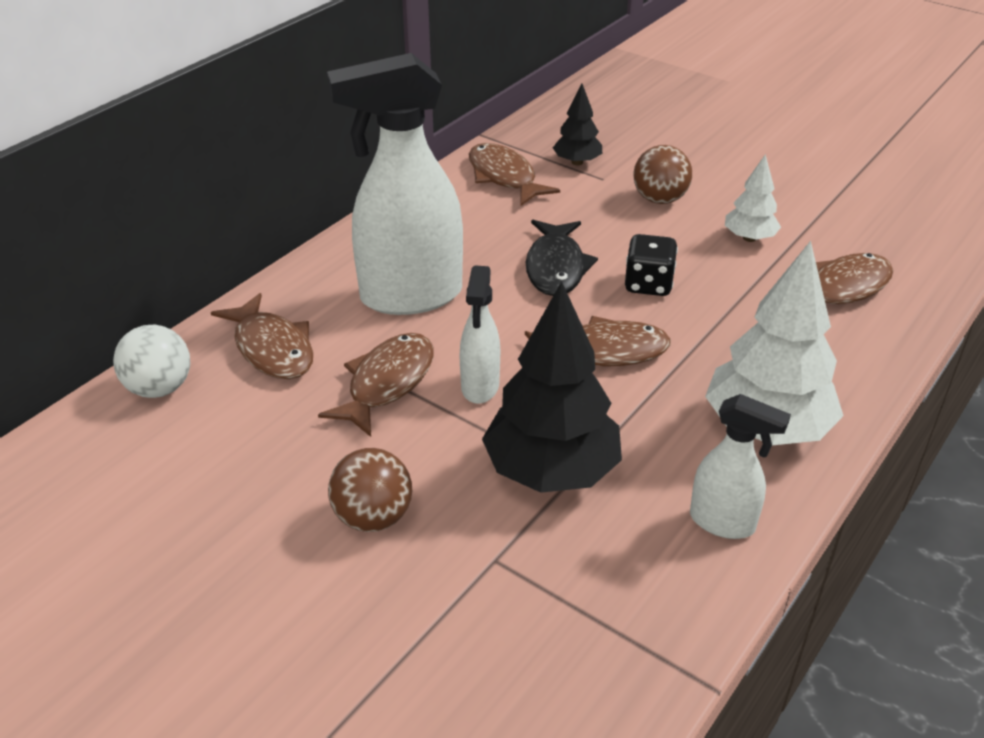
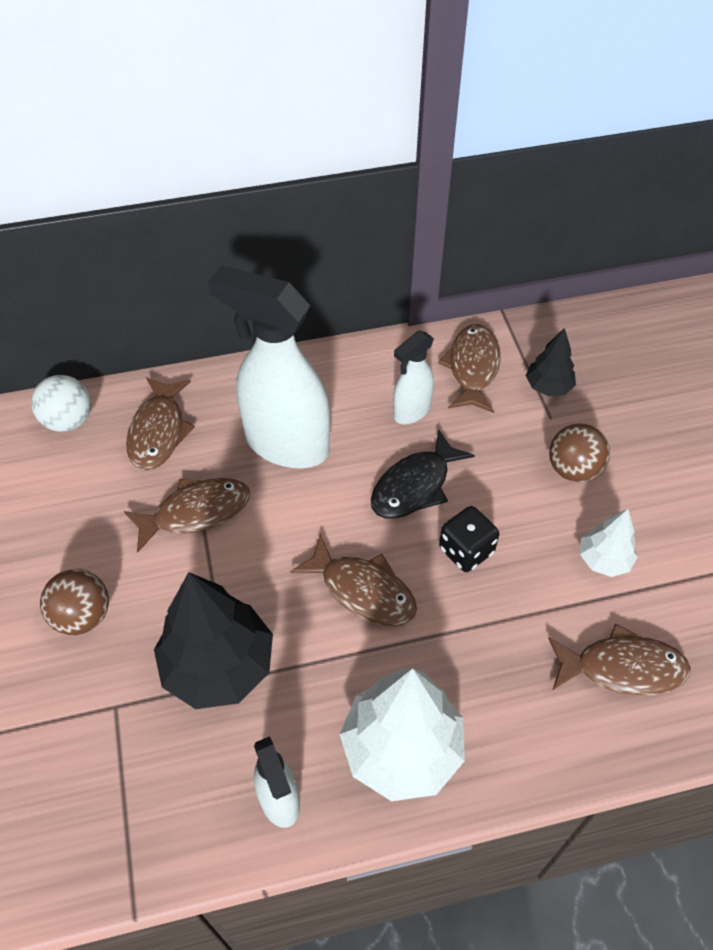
camera: 40 degrees right, 15 degrees up
(480, 387) = (248, 559): white spray bottle -> white spray bottle (411, 411)

